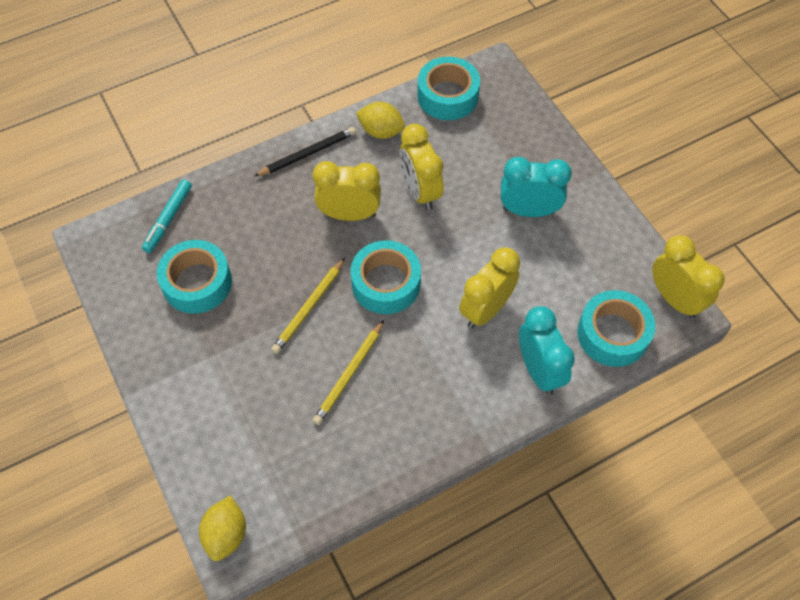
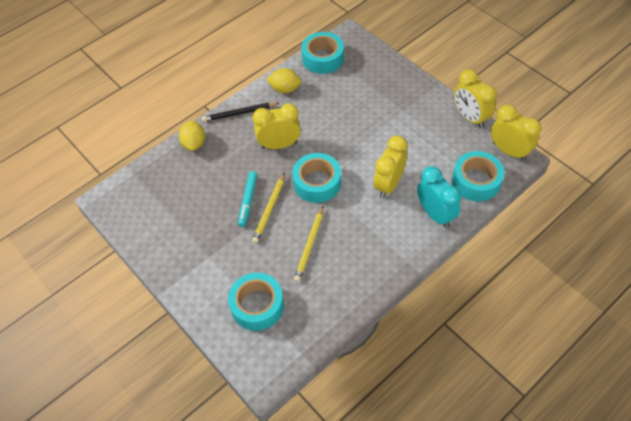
camera: 10 degrees left, 5 degrees down
(168, 219) = (155, 174): turquoise marker -> turquoise marker (248, 201)
(197, 283) = (188, 210): turquoise tape -> turquoise tape (257, 305)
(226, 534) = (256, 367): yellow lemon -> yellow lemon (194, 143)
(307, 154) = (239, 113): black pencil -> black pencil turned 150 degrees counterclockwise
(420, 191) = (322, 121): yellow clock -> yellow clock (470, 117)
(528, 210) = (398, 117): turquoise clock -> none

